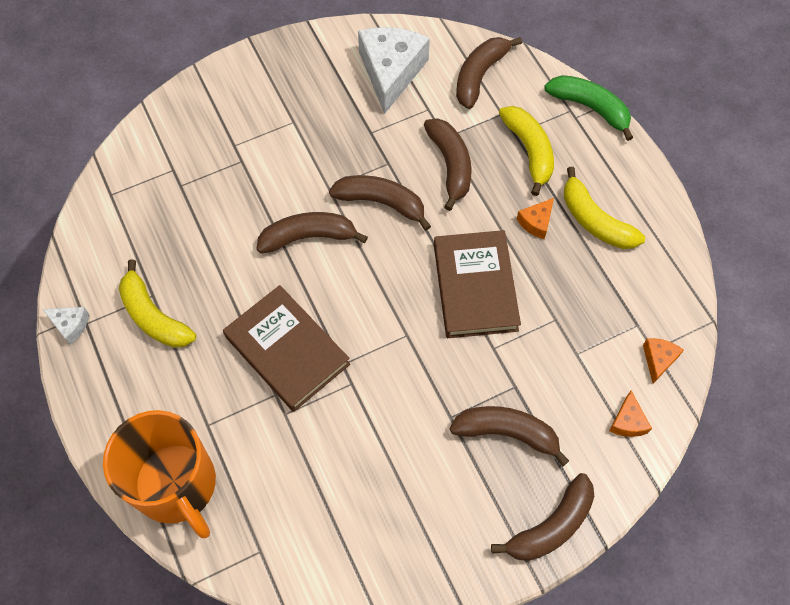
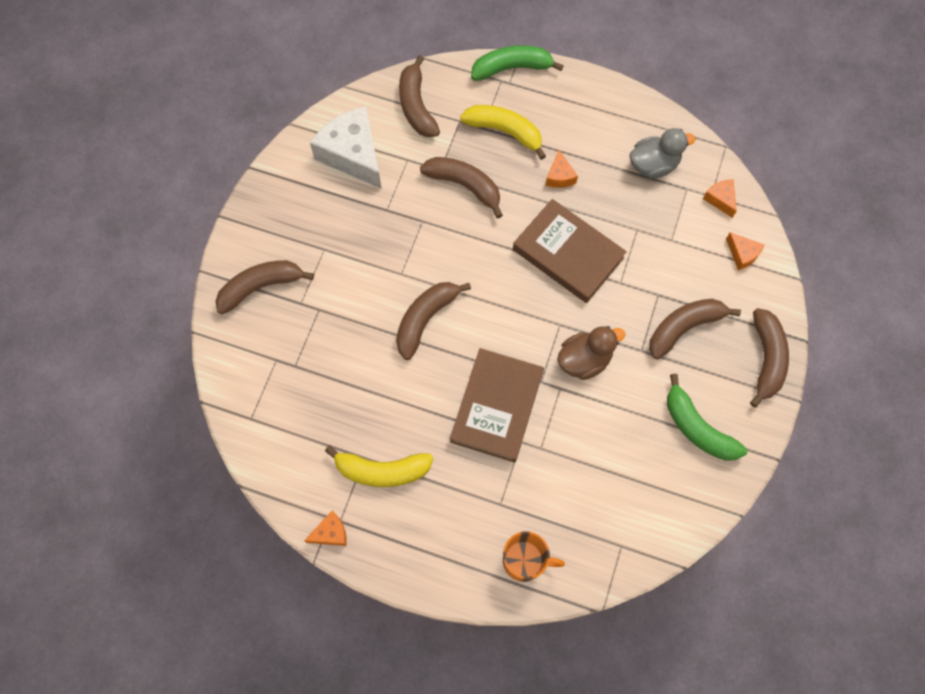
camera: 45 degrees left, 5 degrees up
(70, 325) = (330, 533): white cheese -> orange cheese
(177, 485) = (525, 561): orange mug -> orange mug, size x0.55
(287, 350) = (496, 407): brown book -> brown book turned 75 degrees counterclockwise
(381, 202) = (448, 252): brown banana -> brown banana (261, 287)
(395, 380) = (584, 360): none -> brown duck
(427, 522) = (697, 428): none -> green banana
(595, 220) = (593, 143): yellow banana -> none
(628, 281) = (653, 165): none -> grey duck

